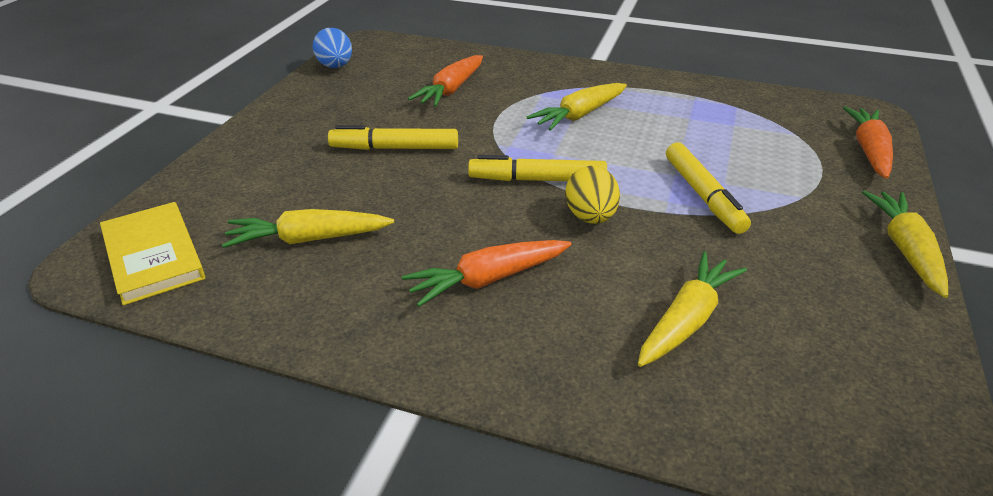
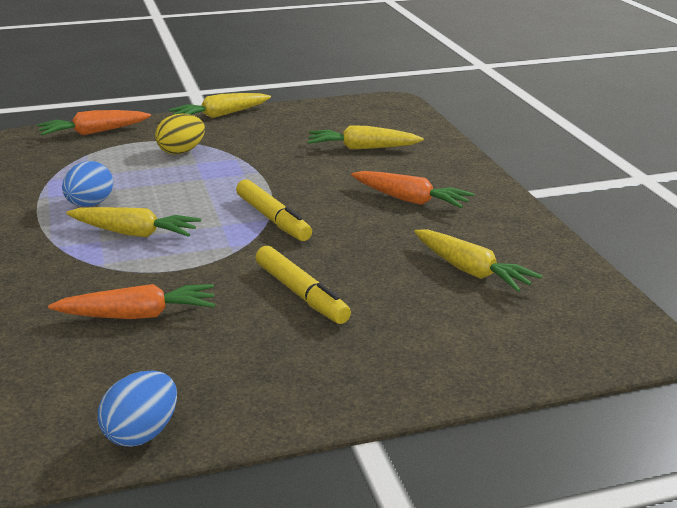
camera: 125 degrees left, 10 degrees down
(153, 256) = (590, 322): yellow book -> none
(590, 217) = (298, 190): yellow egg -> yellow egg (181, 151)
(659, 111) = (90, 204): none -> blue egg
(703, 195) = (223, 165): yellow marker -> none

